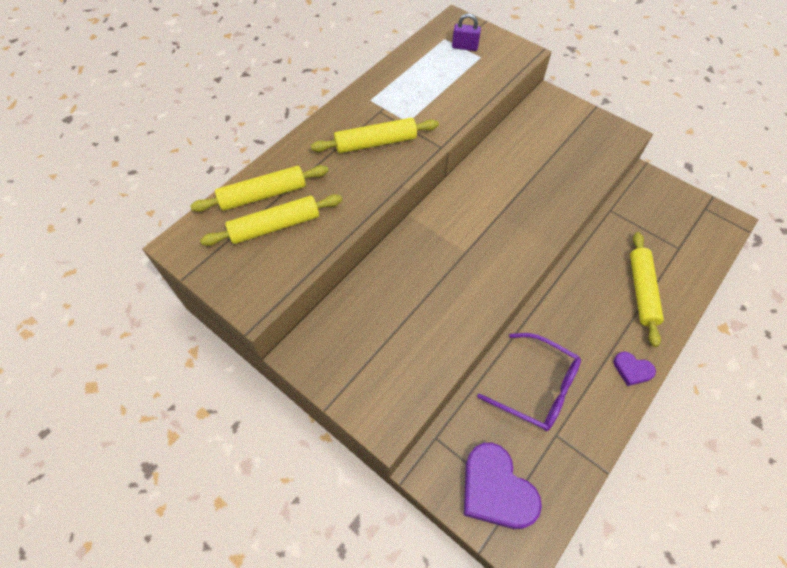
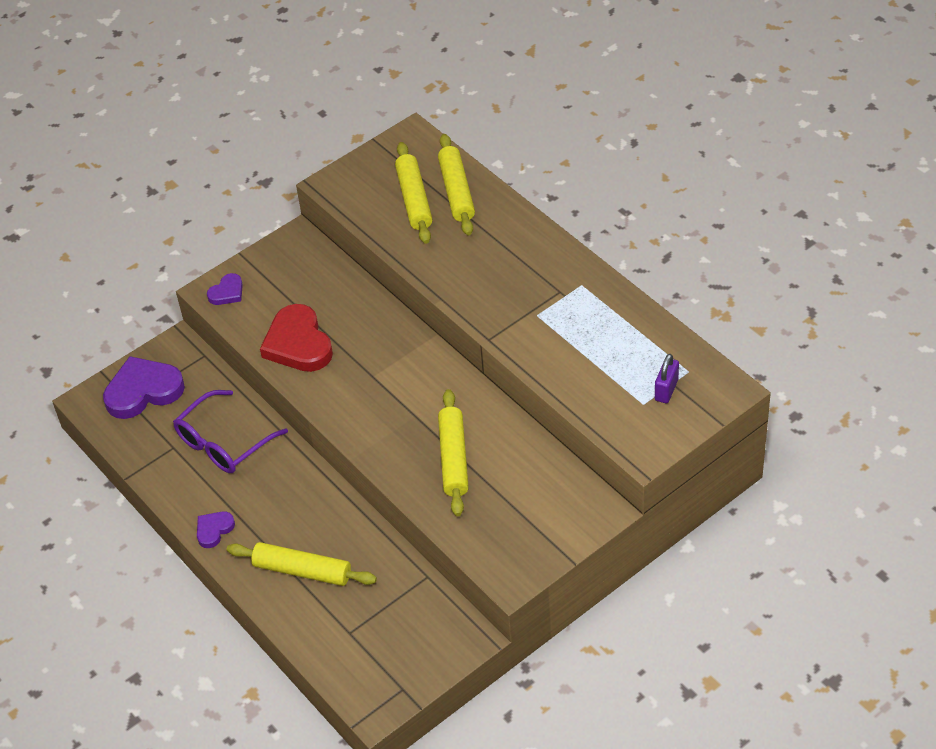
camera: 105 degrees right, 10 degrees down
(375, 142) = (509, 283): yellow rolling pin -> yellow rolling pin (454, 458)
(385, 406) = (227, 292): none -> purple heart
(441, 320) = (298, 344): none -> red heart

